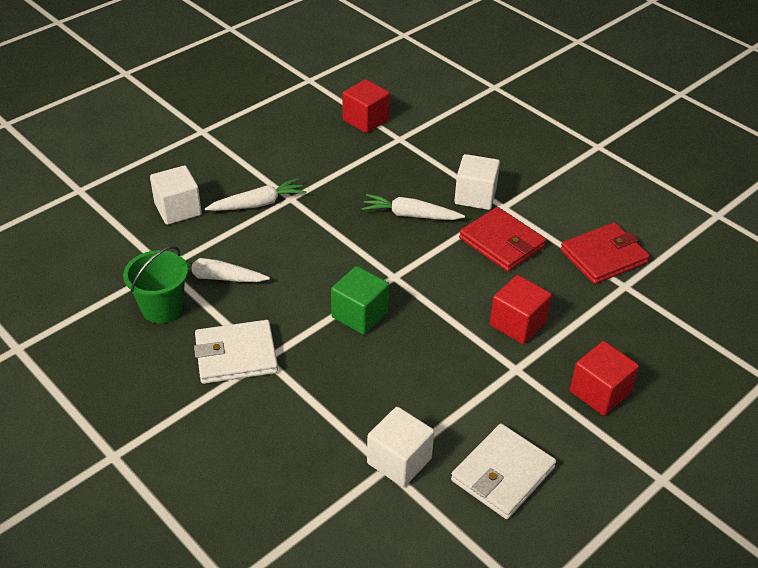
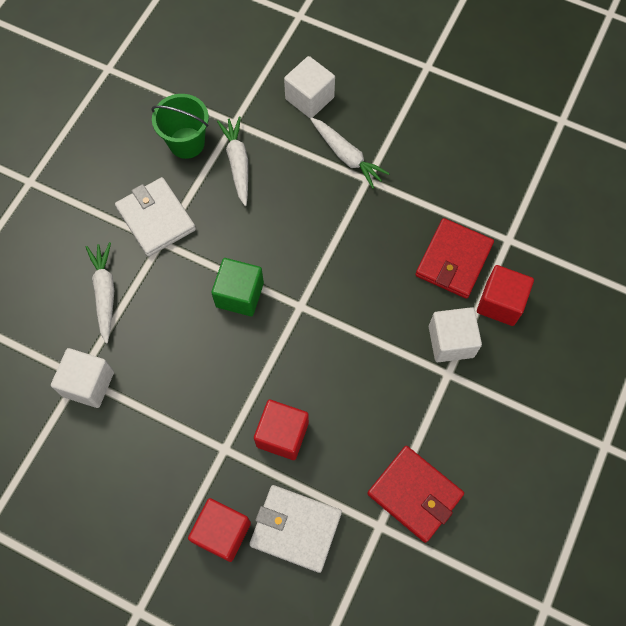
camera: 70 degrees right, 25 degrees up
(365, 120) = (522, 197): red cube -> red cube (500, 303)
(410, 215) = (392, 291): white carrot -> white carrot (105, 293)
(501, 243) = (391, 388): red wallet -> red wallet (453, 260)
(502, 474) = (100, 470): white wallet -> white wallet (295, 529)

